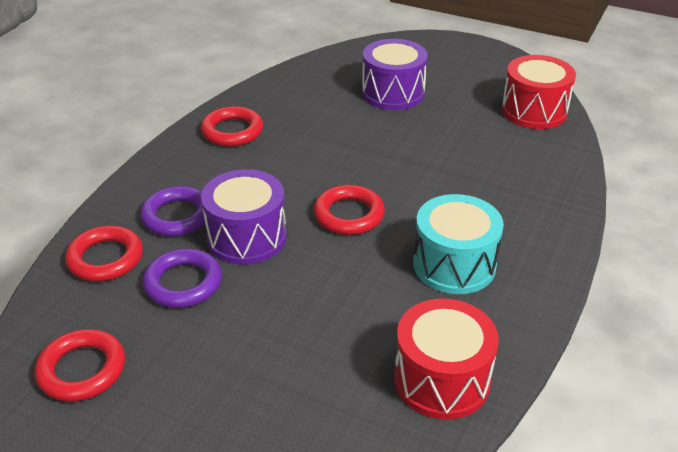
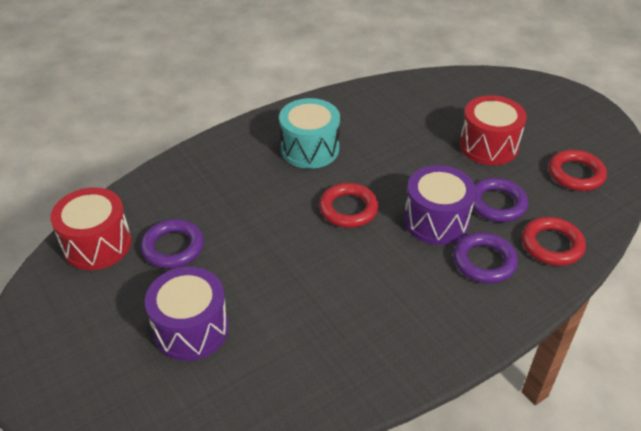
camera: 150 degrees left, 5 degrees up
(232, 131) = (392, 346): red ring -> none
(441, 380) = (373, 101): red drum -> red drum (488, 146)
(472, 129) = (173, 247): none -> purple ring

